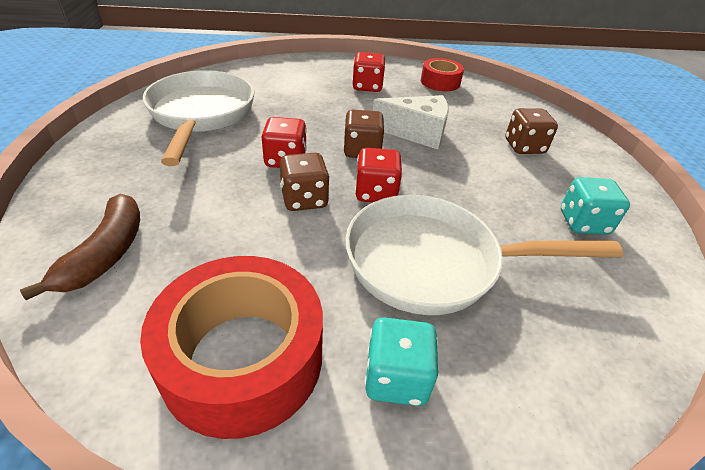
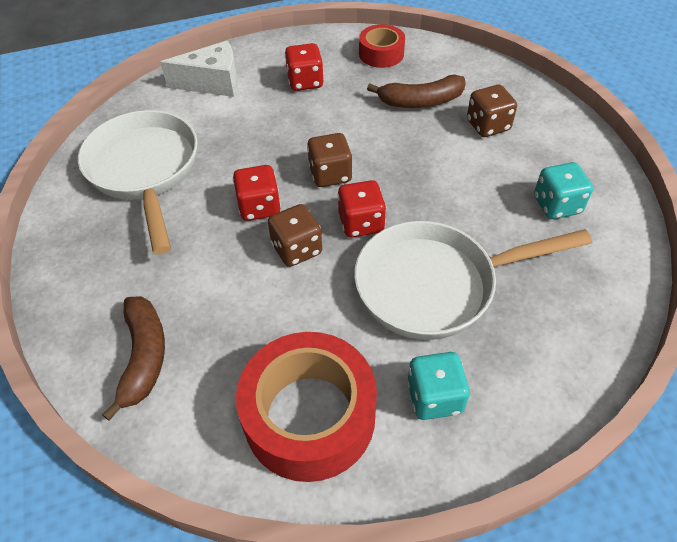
camera: 10 degrees left, 10 degrees up
(417, 133) = (378, 136): white cheese -> white cheese (213, 83)
(465, 118) = (420, 101): none -> brown banana

